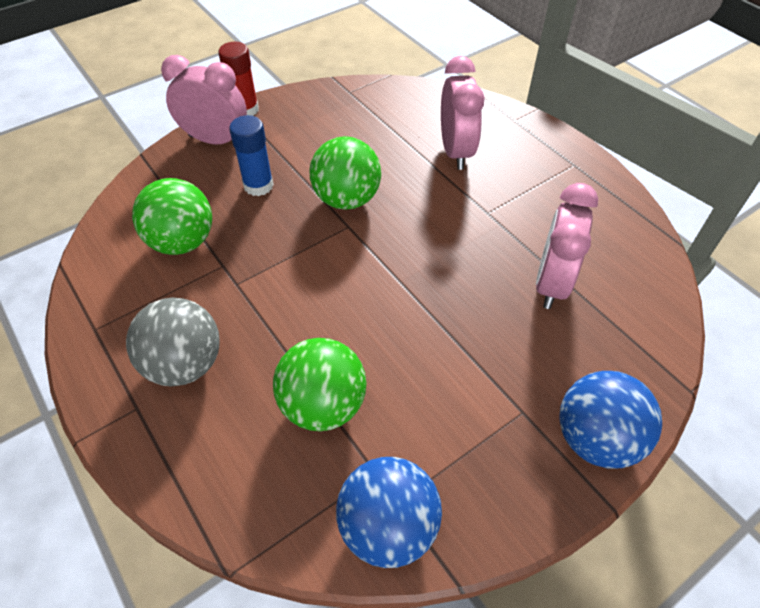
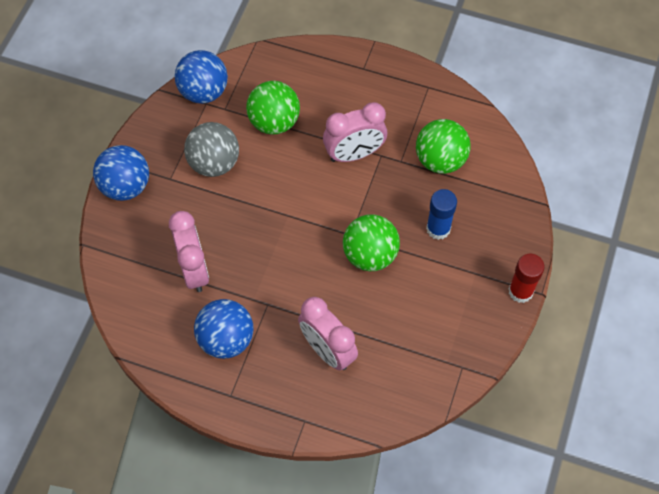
camera: 145 degrees right, 10 degrees up
(185, 364) = (362, 99): grey ball -> grey ball (214, 163)
(216, 140) = (508, 248): pink clock -> pink clock (354, 154)
(552, 205) = (226, 339): none -> blue ball

